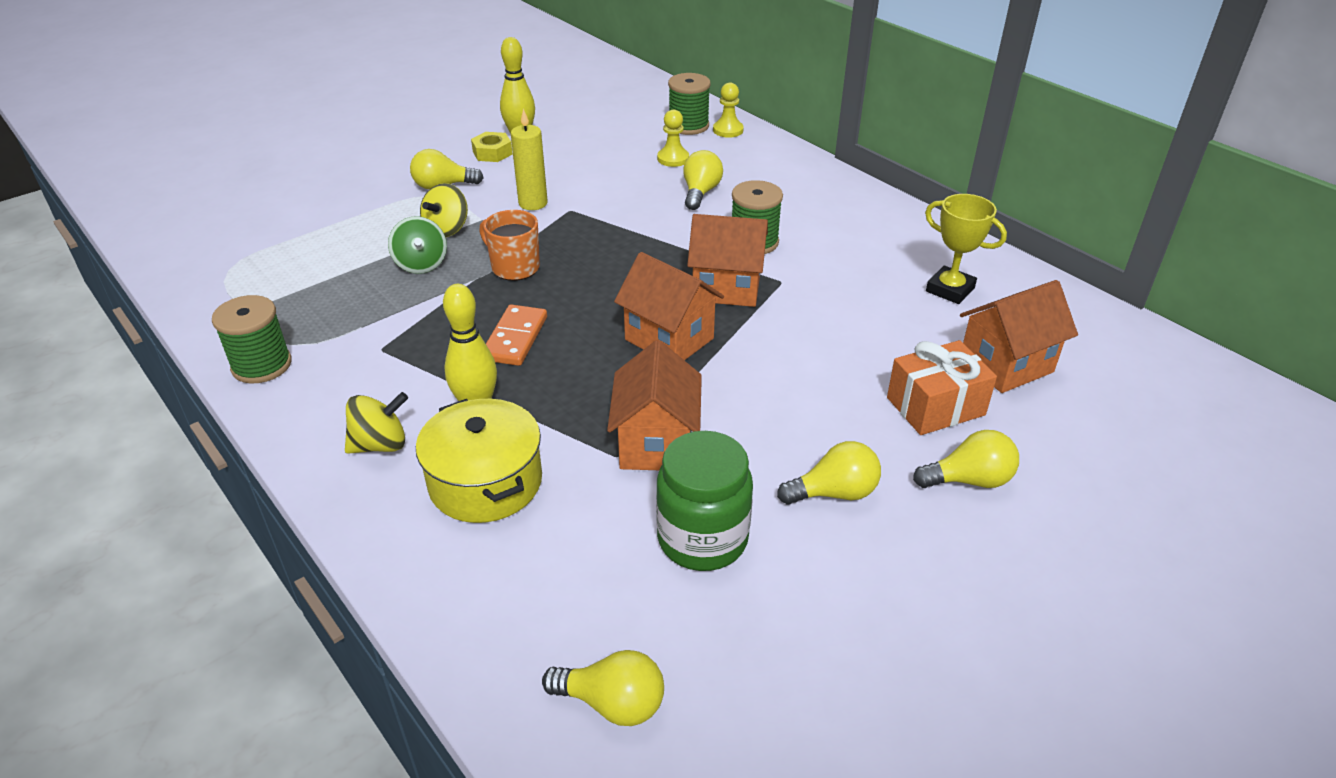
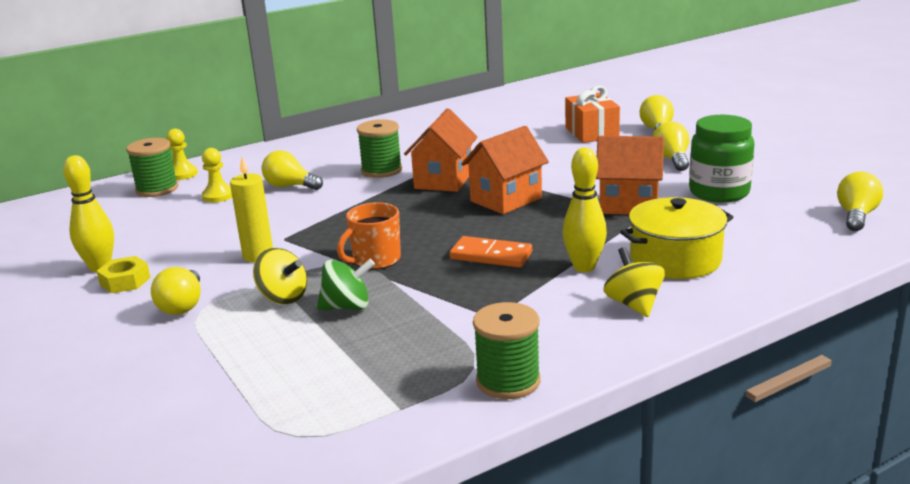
camera: 80 degrees left, 15 degrees down
(950, 290) = (470, 121): yellow trophy -> none
(1006, 365) = (553, 115): orange house -> none

